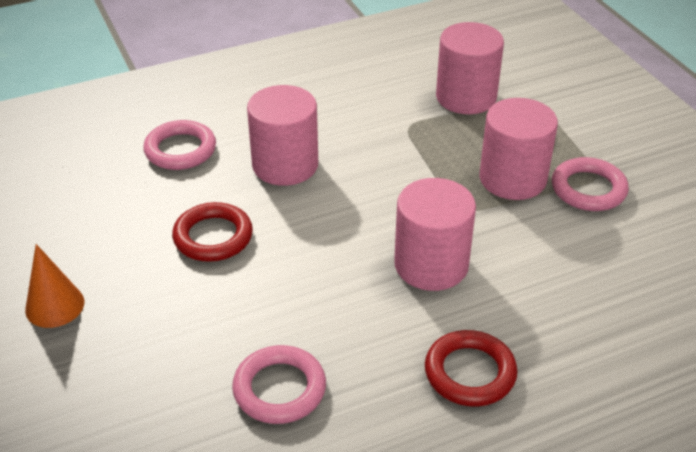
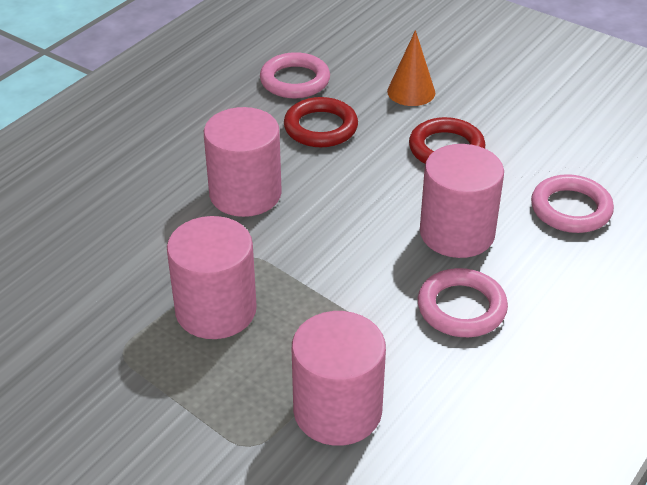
camera: 150 degrees right, 0 degrees up
(55, 306) = (498, 69): orange cone -> orange cone (411, 92)
(470, 373) = (168, 132): red ring -> red ring (320, 127)
(588, 189) = (126, 330): pink ring -> pink ring (461, 308)

